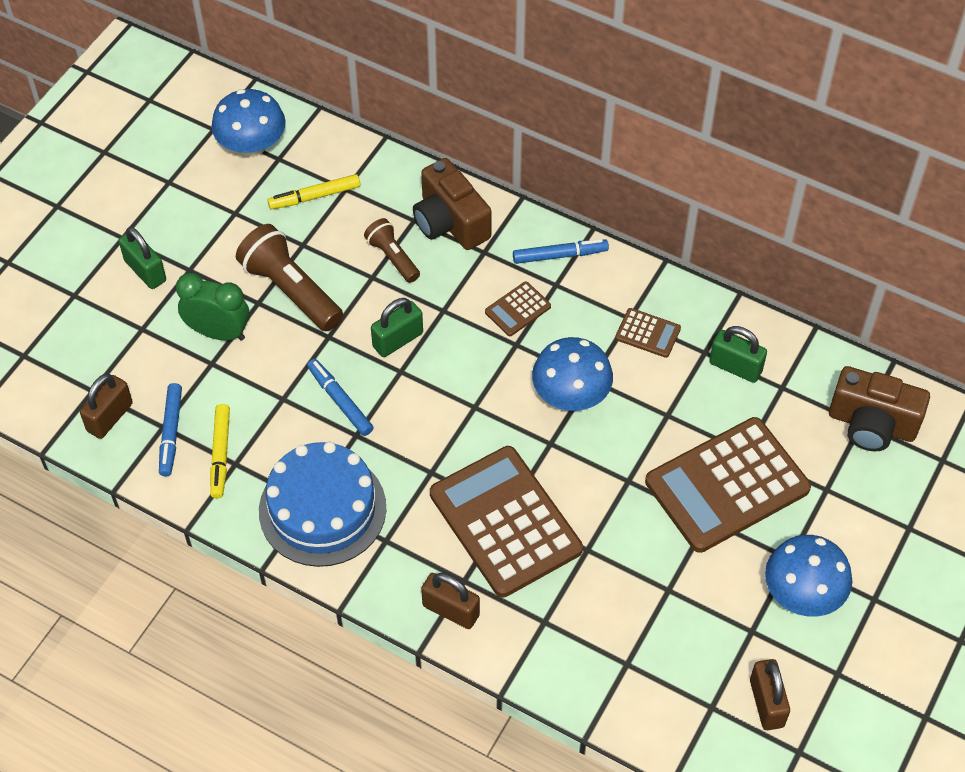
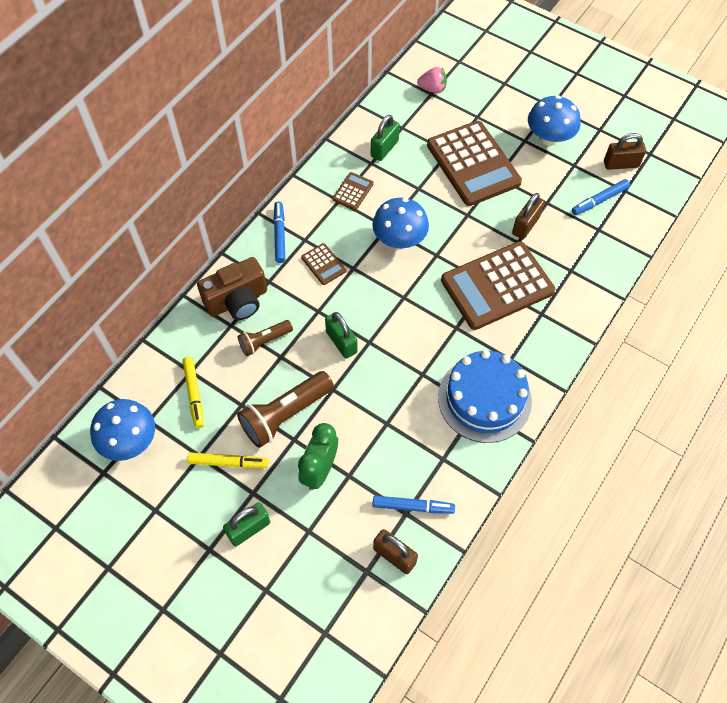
camera: 85 degrees left, 5 degrees up
(221, 454) = (434, 469): yellow marker -> yellow marker (228, 462)
(340, 401) = (392, 383): blue marker -> blue marker (599, 200)
(451, 610) = (564, 322): brown padlock -> brown padlock (525, 225)
(871, 424) = (432, 89): brown camera -> pink strawberry

